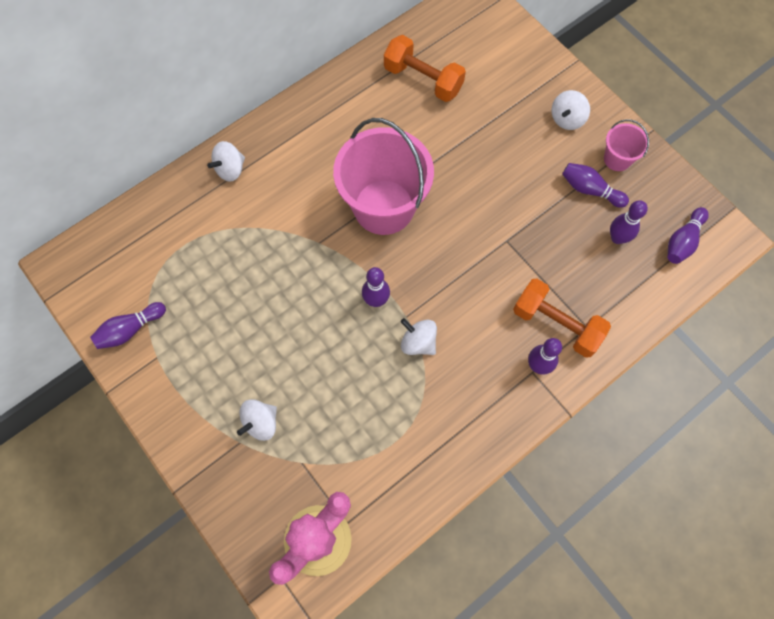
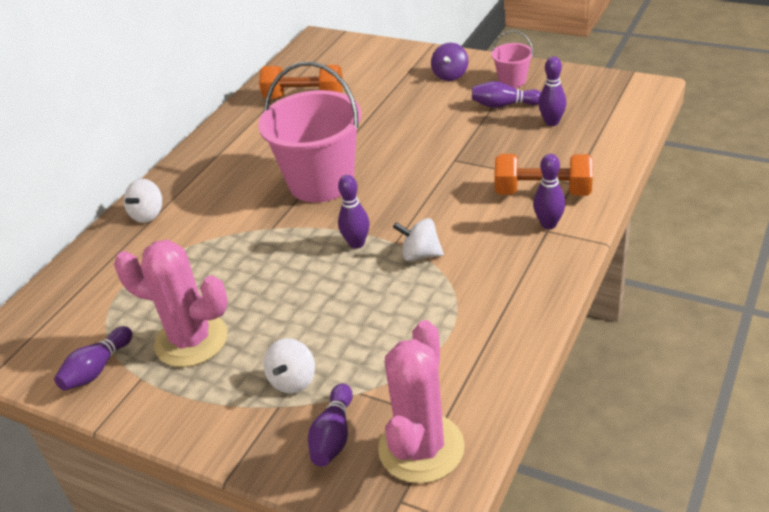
camera: 20 degrees left, 30 degrees down
(207, 338) = (191, 340): none -> pink cactus
(567, 119) = (450, 75): white spinning top -> purple spinning top
(682, 241) = (609, 104): purple bowling pin -> purple bowling pin (333, 436)

